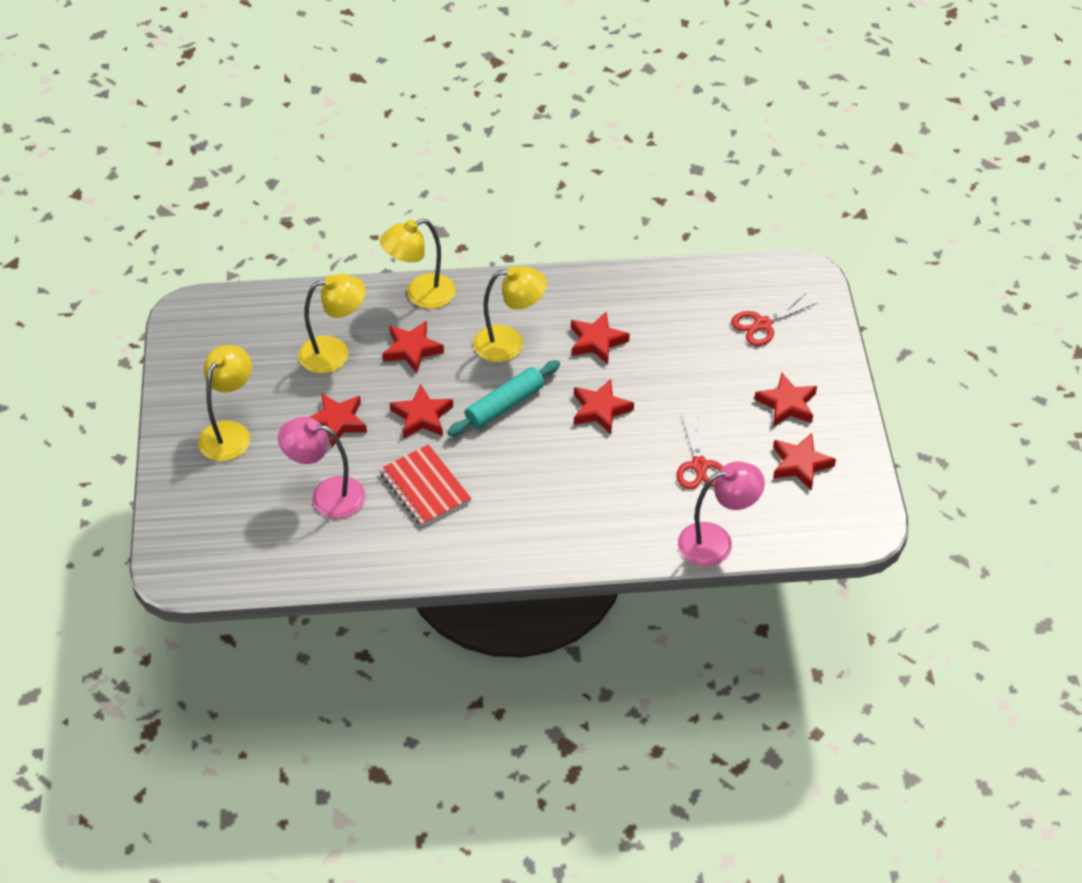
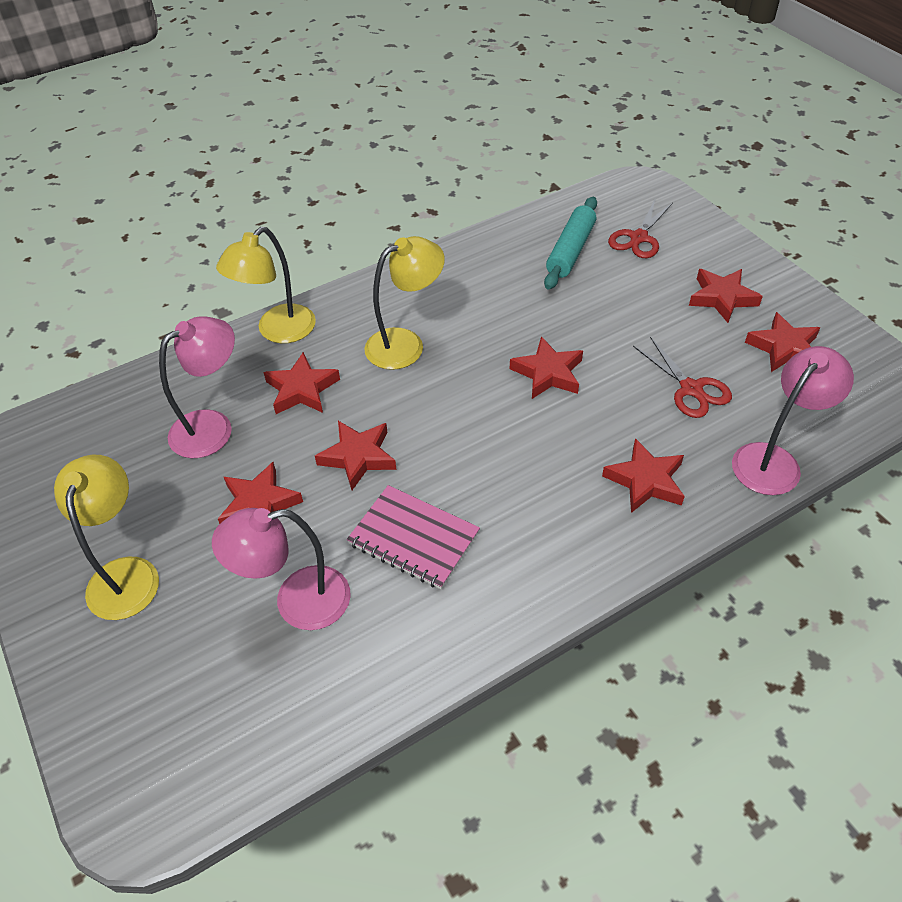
camera: 25 degrees left, 0 degrees up
(334, 353) = (213, 427): yellow lamp -> pink lamp
(425, 487) = (413, 538): red notebook -> pink notebook
(504, 405) = (443, 408): turquoise rolling pin -> turquoise rolling pin (570, 250)
(597, 341) = (494, 309): red star -> red star (645, 481)

